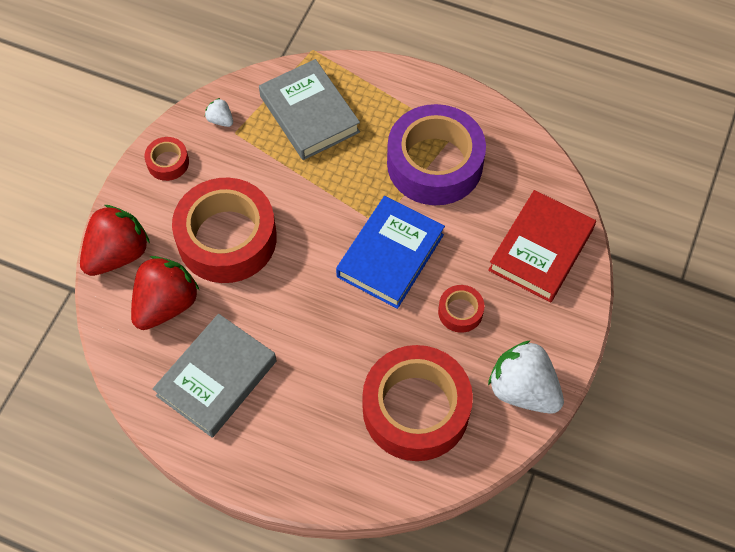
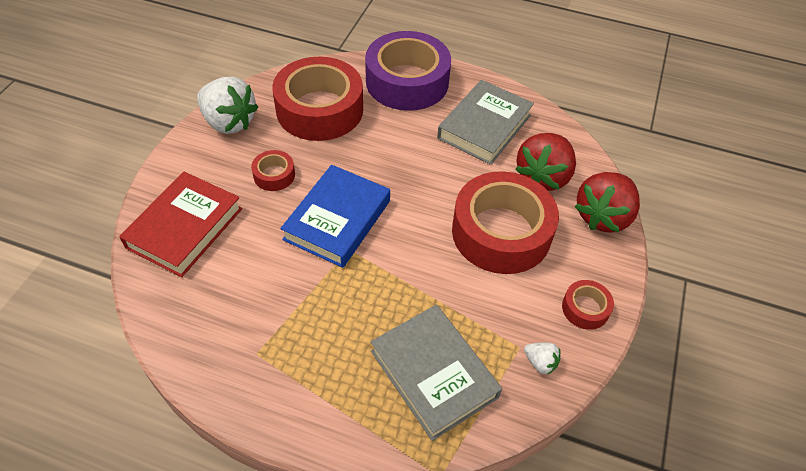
camera: 175 degrees right, 10 degrees down
(434, 164) = (284, 315): purple tape -> purple tape (407, 81)

